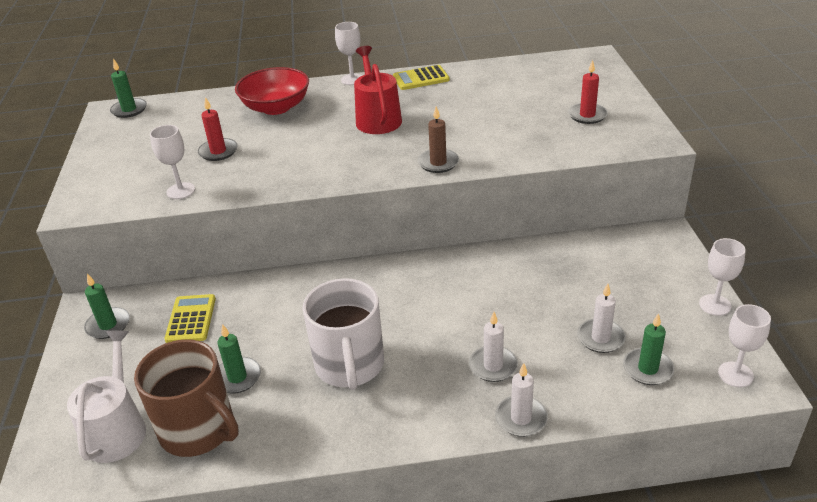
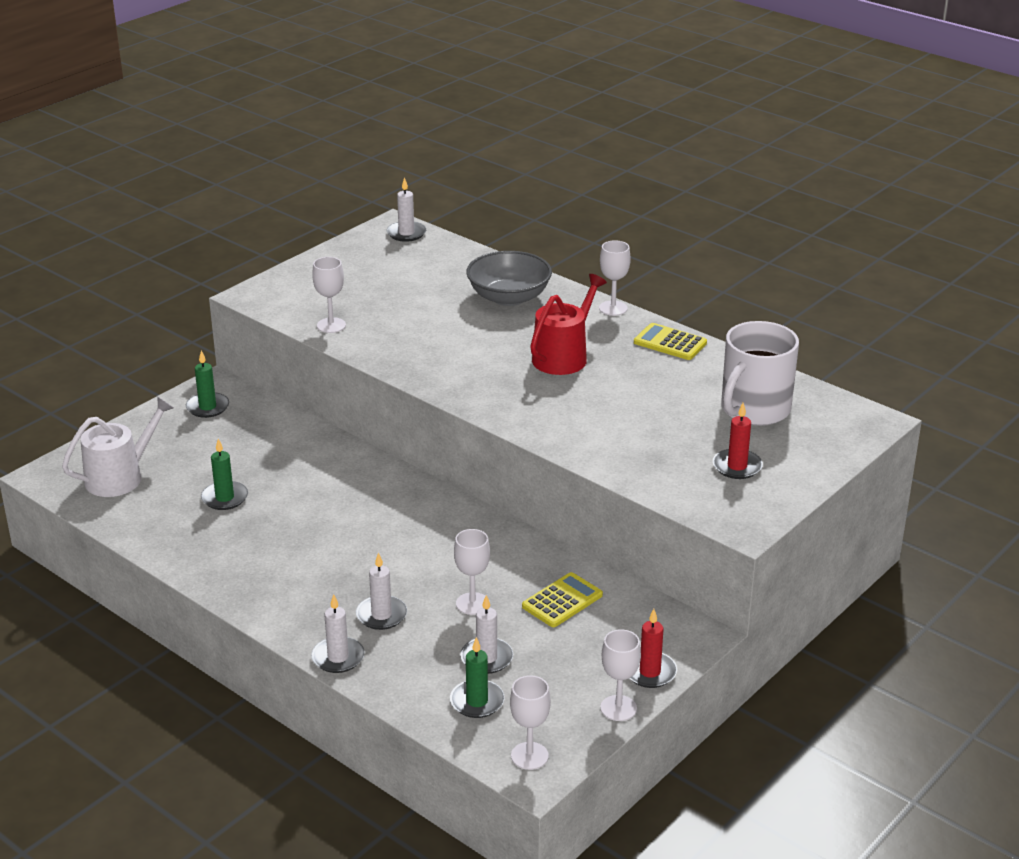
camera: 45 degrees right, 5 degrees down
(129, 110) = (406, 233): green candle -> white candle
(191, 319) = (258, 439): yellow calculator -> yellow calculator (562, 601)
(198, 429) = (158, 512): brown mug -> none
(218, 151) = (405, 310): red candle -> red candle (650, 672)
(276, 107) = (509, 297): red bowl -> grey bowl
(349, 365) = (298, 543): white mug -> white mug (754, 409)
(438, 163) = (535, 423): brown candle -> none
(529, 312) = (472, 603): none -> white goblet

